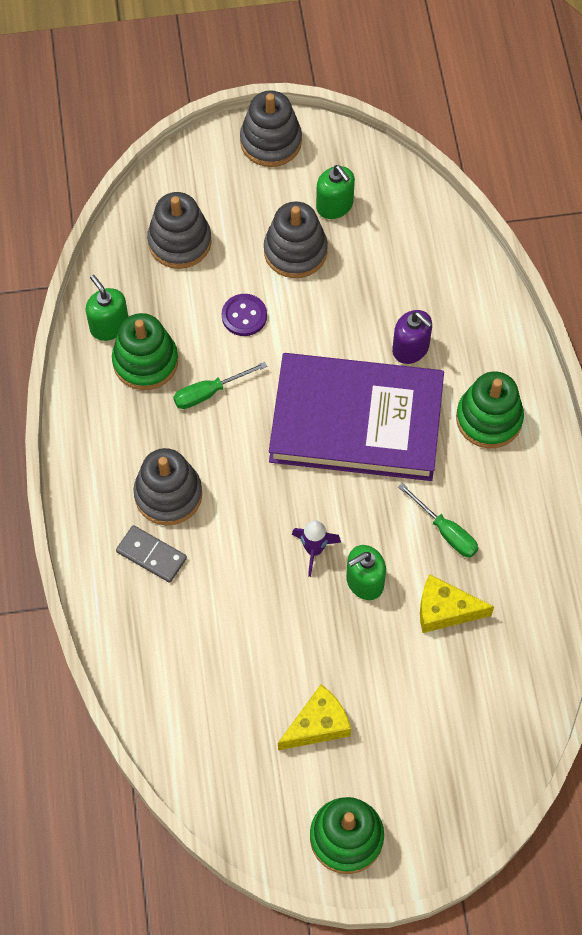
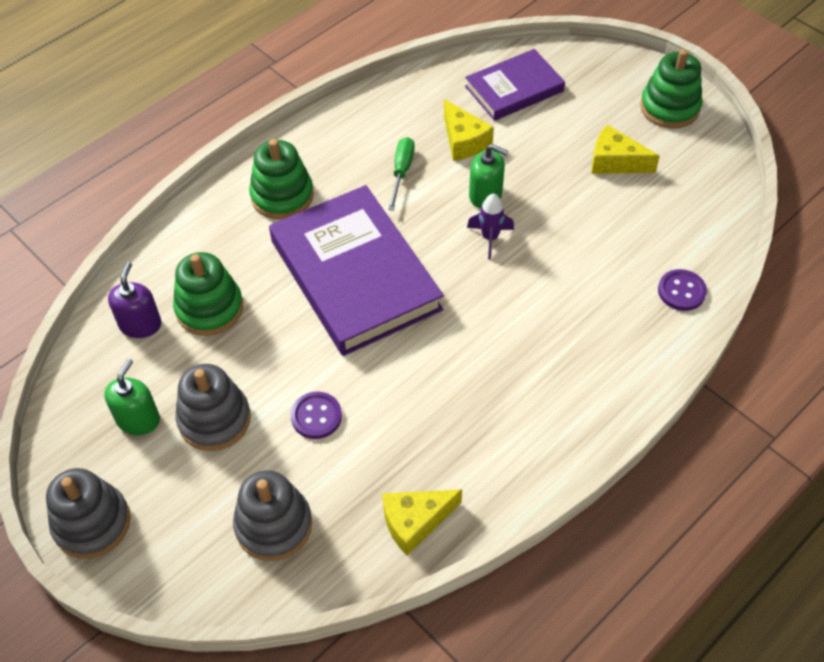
camera: 125 degrees left, 10 degrees down
(109, 326) = (415, 522): green soap dispenser -> yellow cheese
(139, 659) = (681, 291): none -> purple button
(145, 361) = (427, 464): green stacking toy -> green stacking toy (209, 308)
(151, 555) = (596, 338): grey domino -> none
(168, 494) = (535, 361): grey stacking toy -> none
(209, 392) = (415, 393): green screwdriver -> none
(410, 348) = (255, 278): purple soap dispenser -> purple soap dispenser (140, 324)
(481, 707) = (514, 89): none -> purple book

